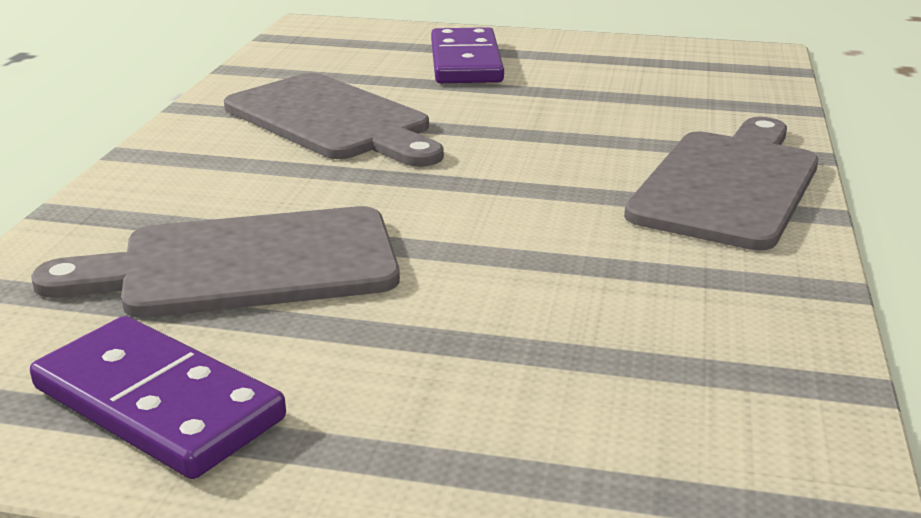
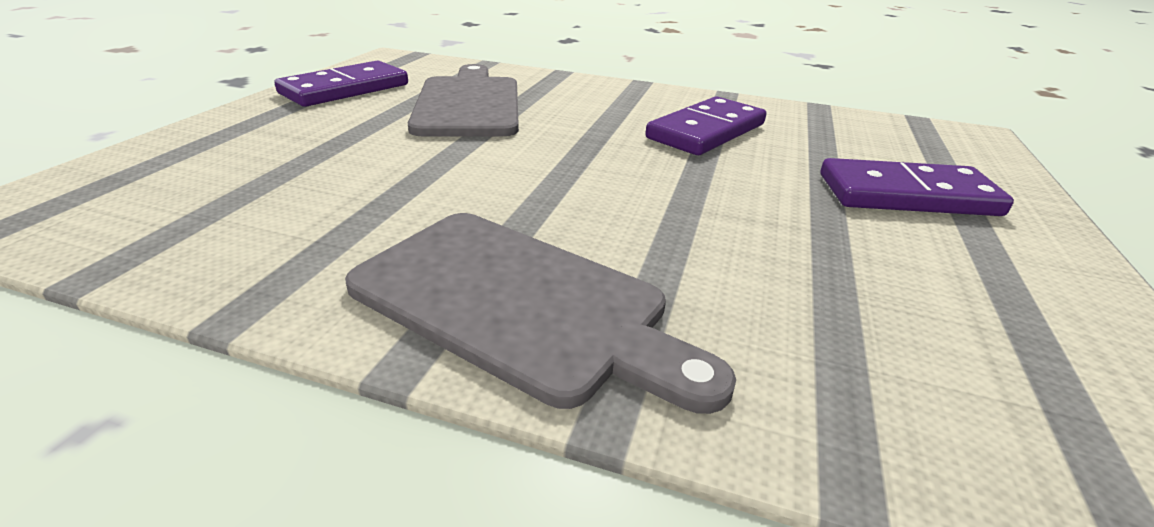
camera: 95 degrees right, 5 degrees up
(332, 120) = (706, 131): grey cutting board -> purple domino

